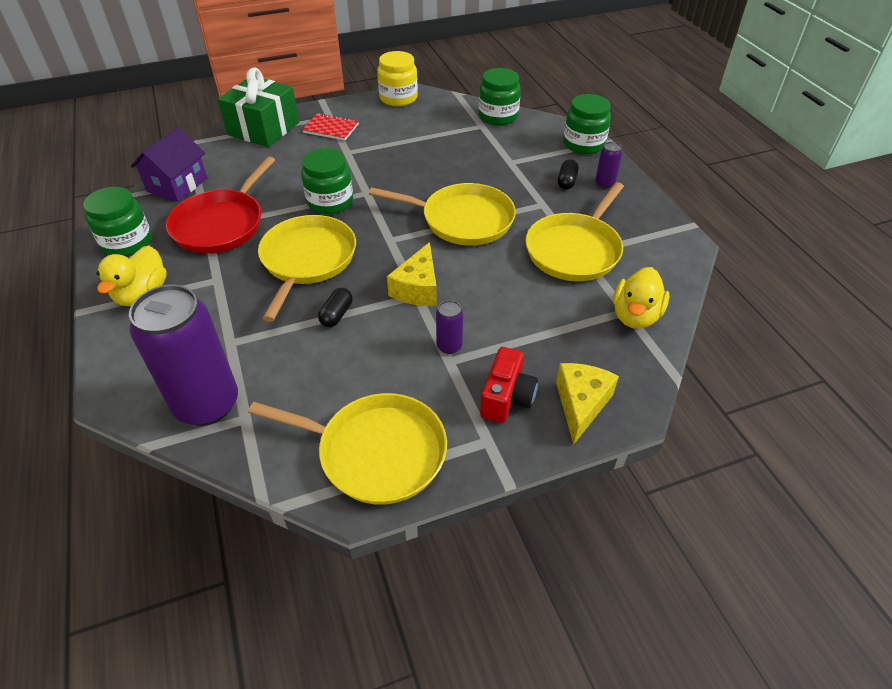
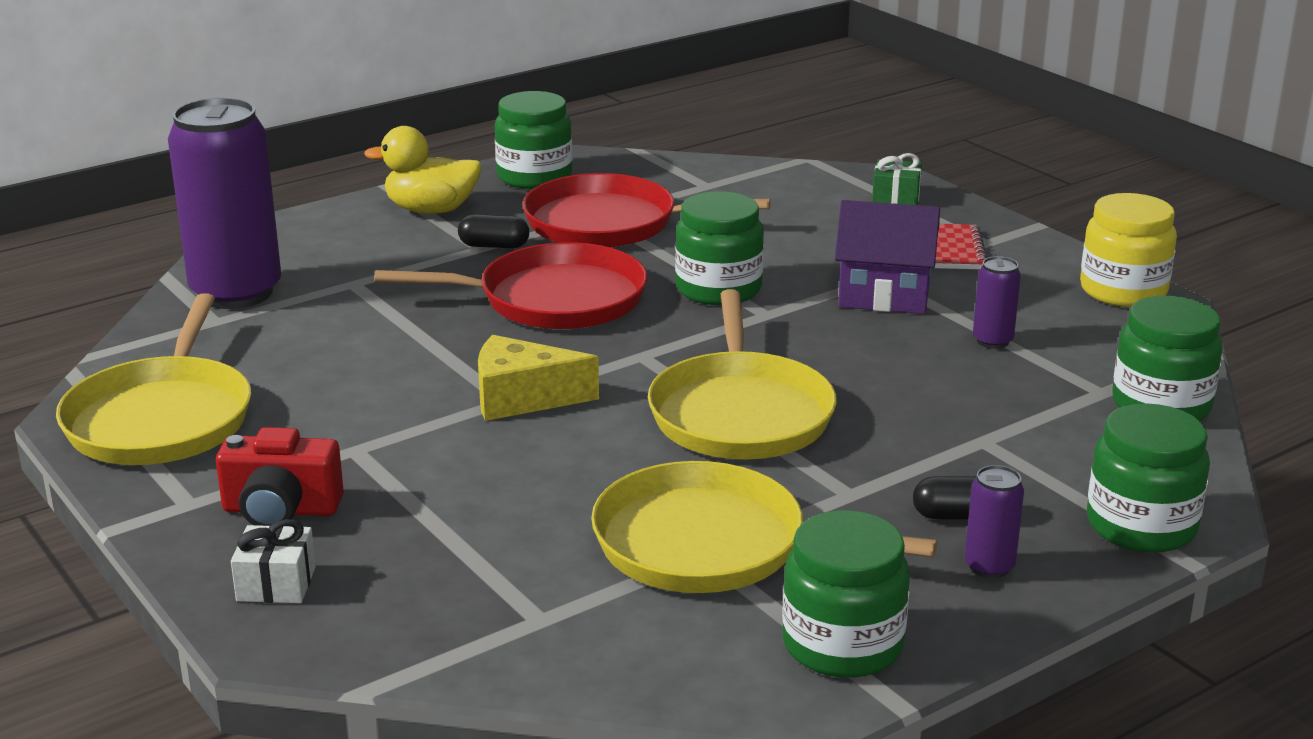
camera: 75 degrees right, 20 degrees down
(177, 185) = (688, 175): purple house -> purple house (884, 294)
(263, 129) = (896, 199): green gift -> green gift, size x0.45
(307, 260) = (553, 299): yellow pan -> red pan
(337, 314) = (434, 344): black capsule -> black capsule (494, 246)
(449, 346) = (388, 445): purple can -> purple can (992, 341)
(581, 404) = (276, 584): yellow cheese -> white gift
(635, 316) = (529, 632): yellow duck -> none
(653, 230) = (842, 645): none -> green jar

